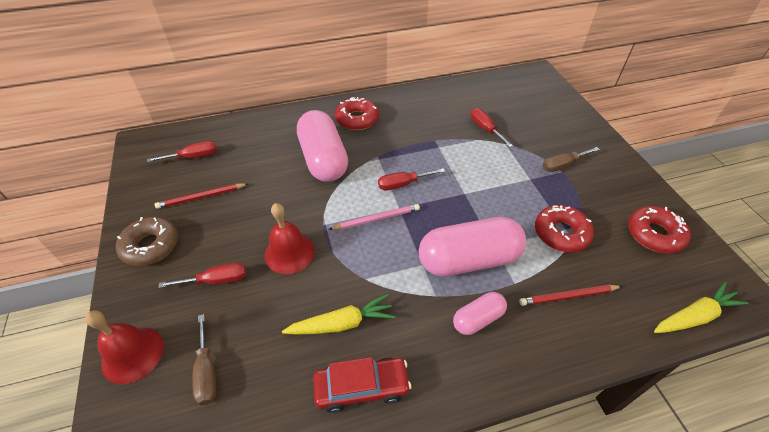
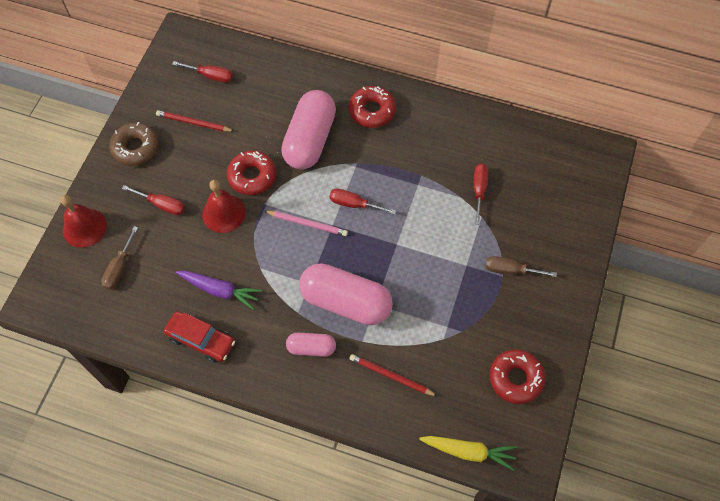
camera: 35 degrees right, 15 degrees up
(342, 323) = (220, 290): yellow carrot -> purple carrot
(561, 233) = (439, 328): red donut -> red donut (252, 176)

